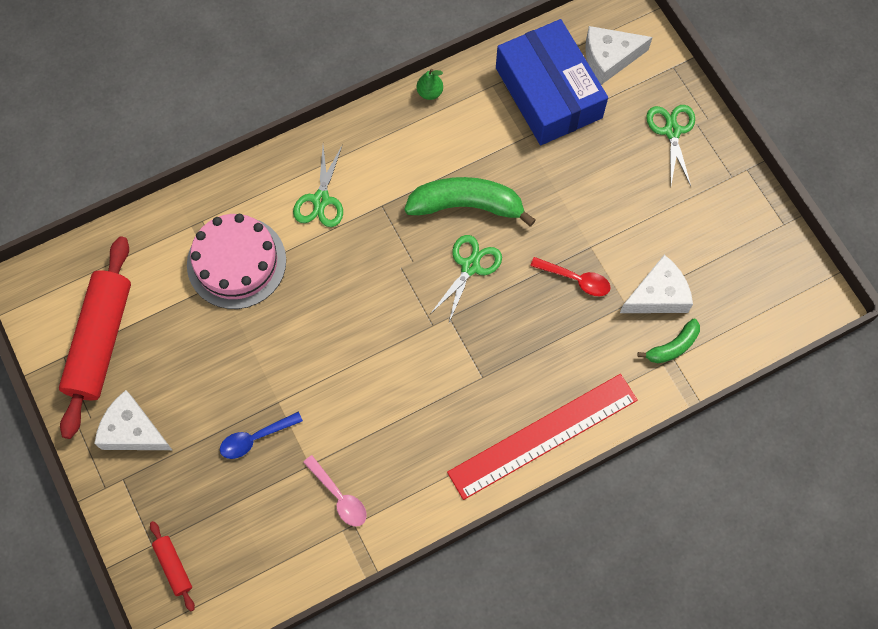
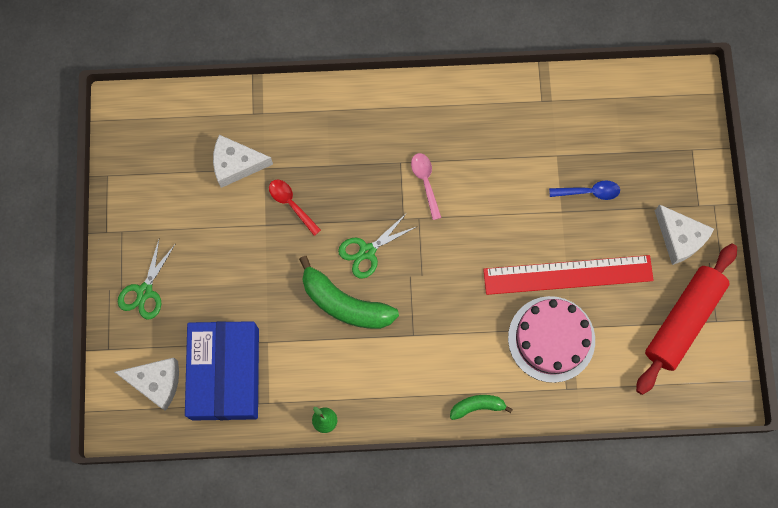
camera: 155 degrees left, 5 degrees up
(174, 567) = (681, 128): red rolling pin -> none
(321, 200) = (460, 362): green scissors -> none
(339, 496) = (544, 124): pink spoon -> pink spoon (425, 182)
(543, 436) = (377, 102): red ruler -> red ruler (568, 275)
(672, 346) = (248, 122): green banana -> green banana (477, 406)

